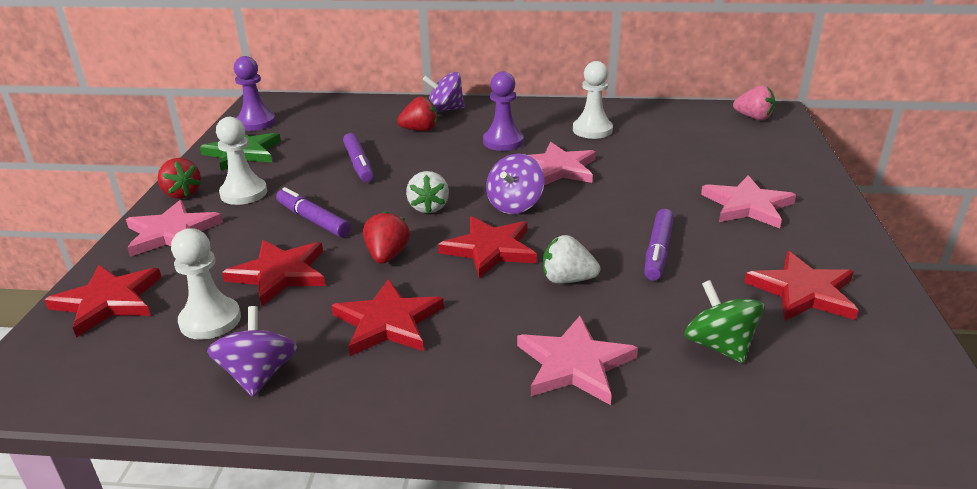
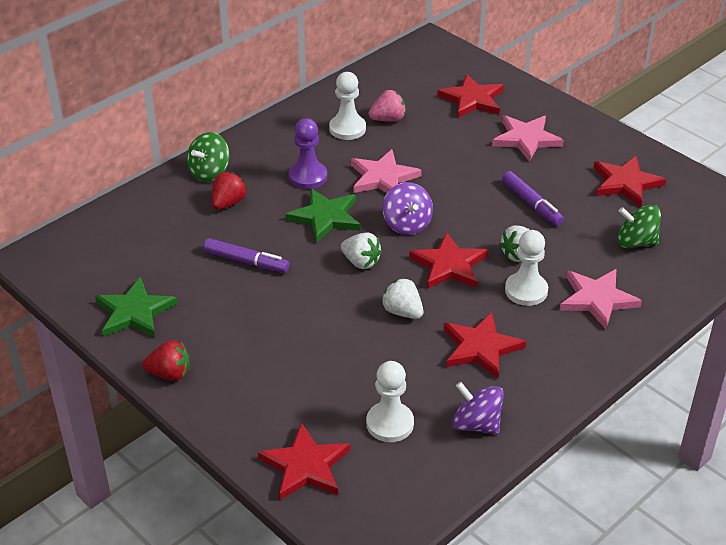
camera: 50 degrees left, 10 degrees up
(172, 233) = (235, 401): pink star -> none
(244, 193) = (216, 340): white pawn -> white pawn (526, 291)
(256, 122) = (78, 280): purple pawn -> none
(280, 274) = (367, 370): red star -> red star (472, 99)
(313, 220) = (309, 323): purple marker -> none
(387, 256) = (402, 312): red strawberry -> white strawberry
(445, 110) = (209, 172): purple spinning top -> green spinning top
(464, 169) = (325, 217): none -> green star
(753, 117) = (426, 56): pink strawberry -> pink strawberry (388, 119)

